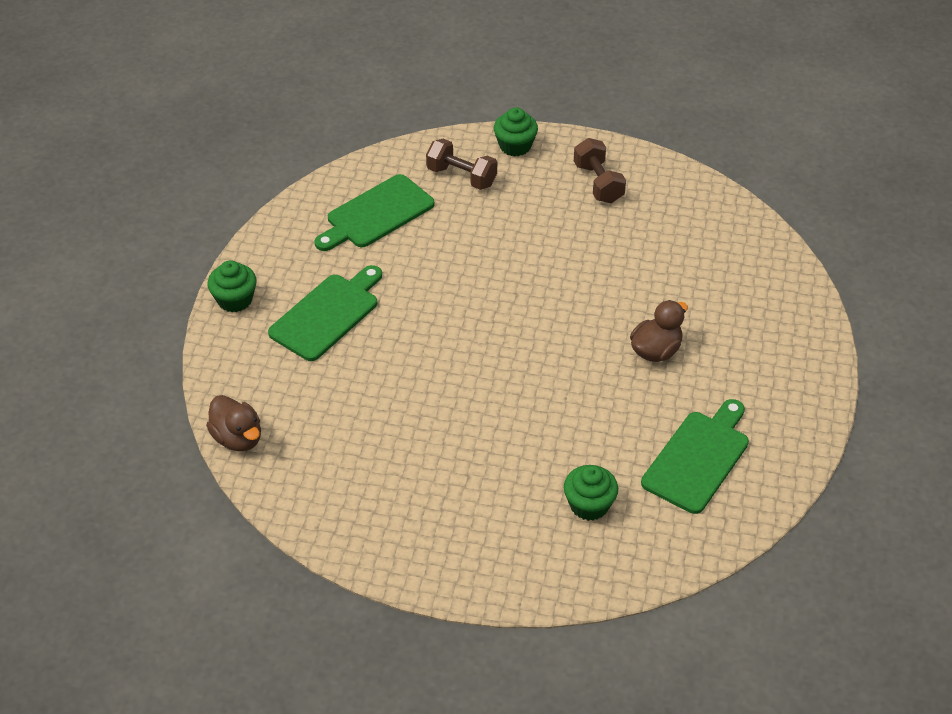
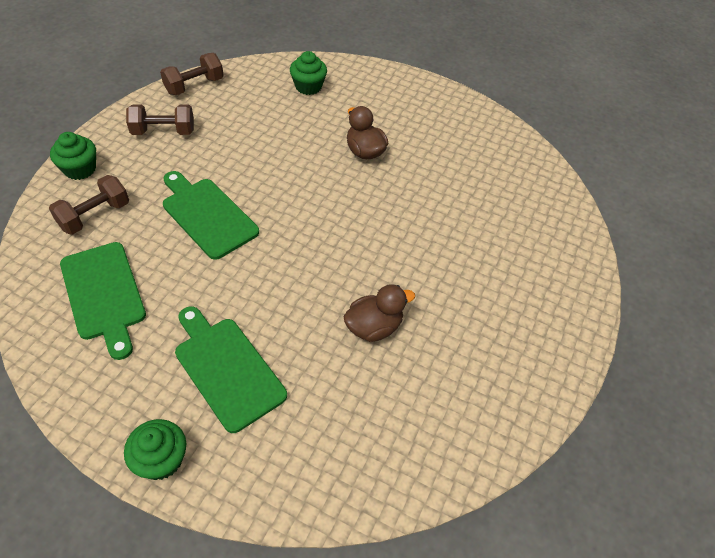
camera: 80 degrees left, 5 degrees up
(238, 438) = (373, 494): brown duck -> brown duck (373, 327)
(589, 505) = (508, 231): green cupcake -> green cupcake (308, 87)
(686, 182) = (194, 86): none -> brown dumbbell
(698, 458) = (475, 160): green cutting board -> green cutting board (207, 215)

